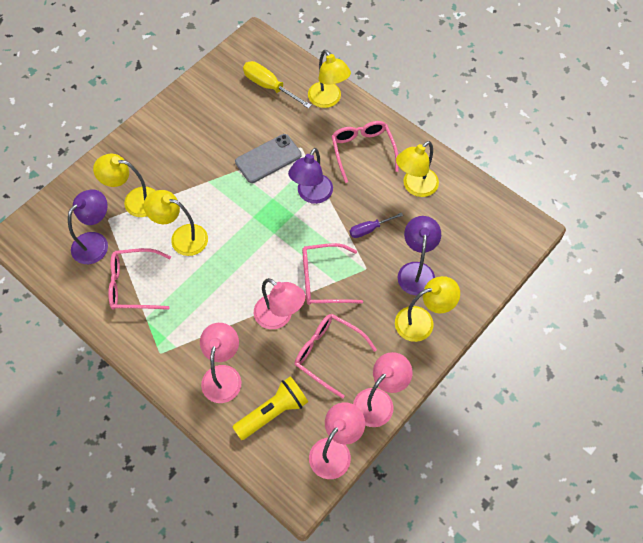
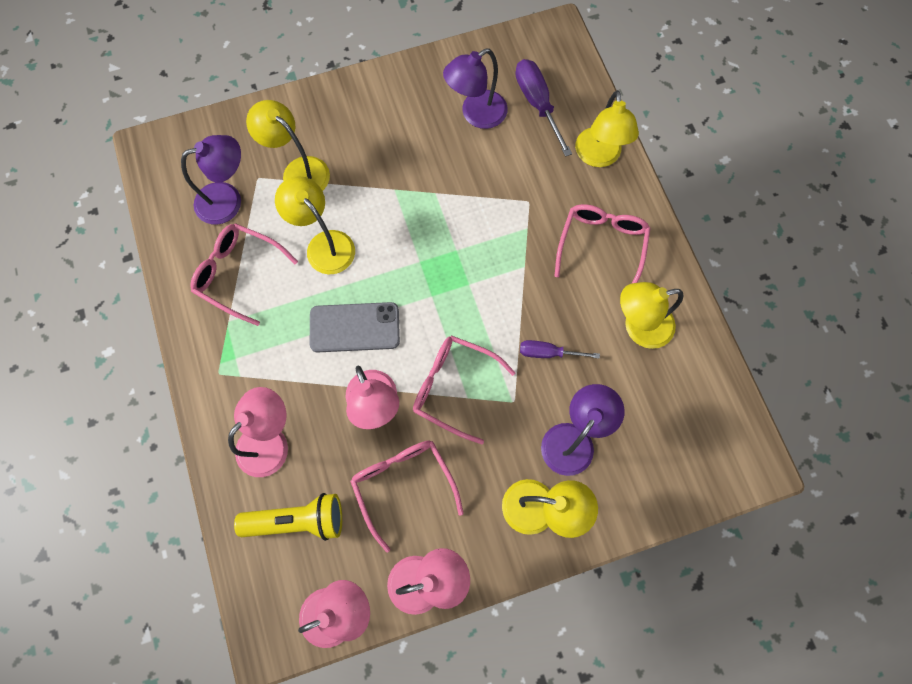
camera: 30 degrees right, 10 degrees up
(268, 158) = (481, 197): grey phone -> grey phone (354, 327)
(269, 87) = (537, 104): yellow screwdriver -> purple screwdriver
(311, 195) = (504, 270): purple lamp -> purple lamp (476, 114)

